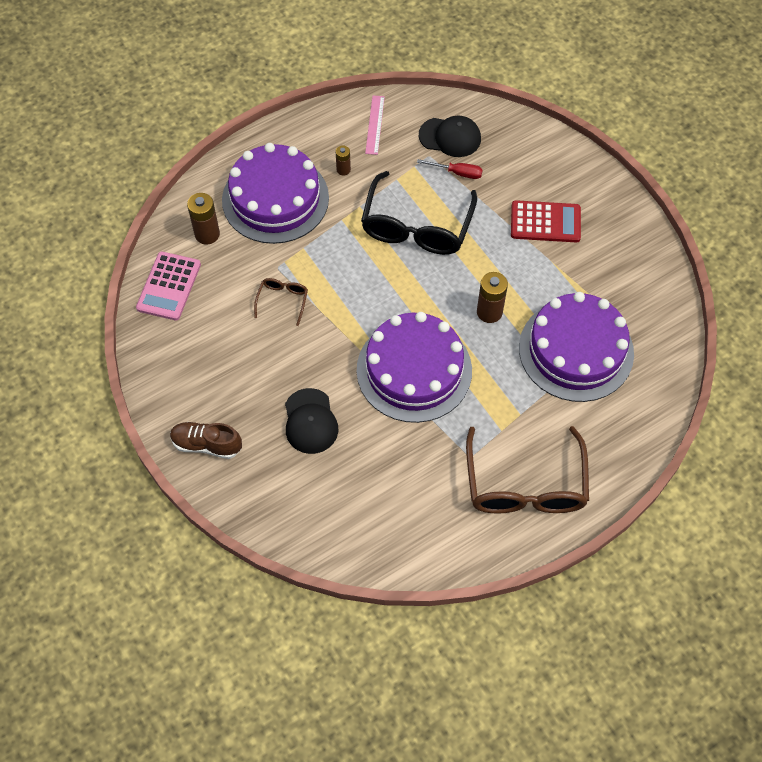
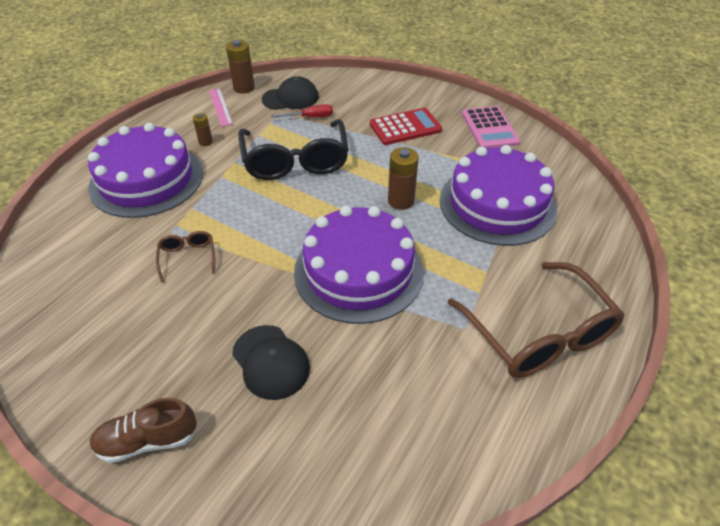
camera: 25 degrees left, 15 degrees down
(169, 286) = (48, 286): pink calculator -> pink calculator (489, 128)
(207, 234) = (81, 227): brown battery -> brown battery (244, 88)

